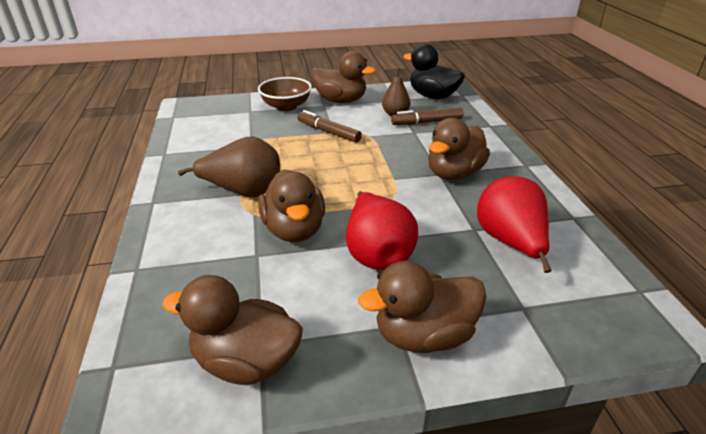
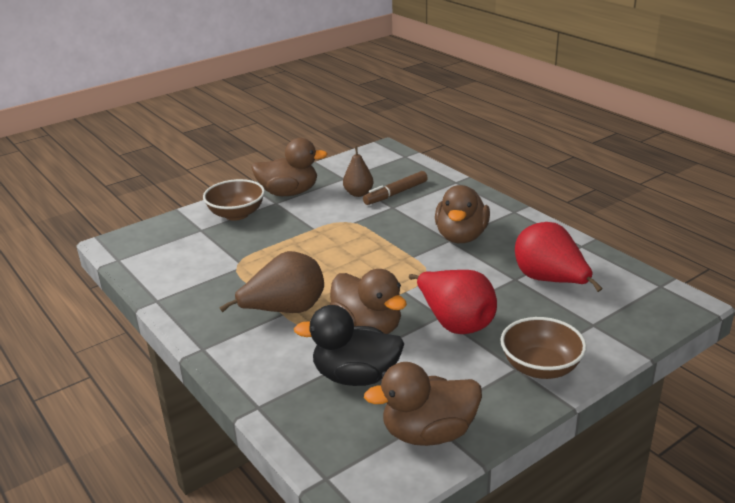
camera: 25 degrees left, 5 degrees down
(328, 132) = (309, 229): brown marker -> none
(424, 335) = (540, 367): brown duck -> brown bowl
(433, 96) = (378, 164): black duck -> black duck (355, 376)

